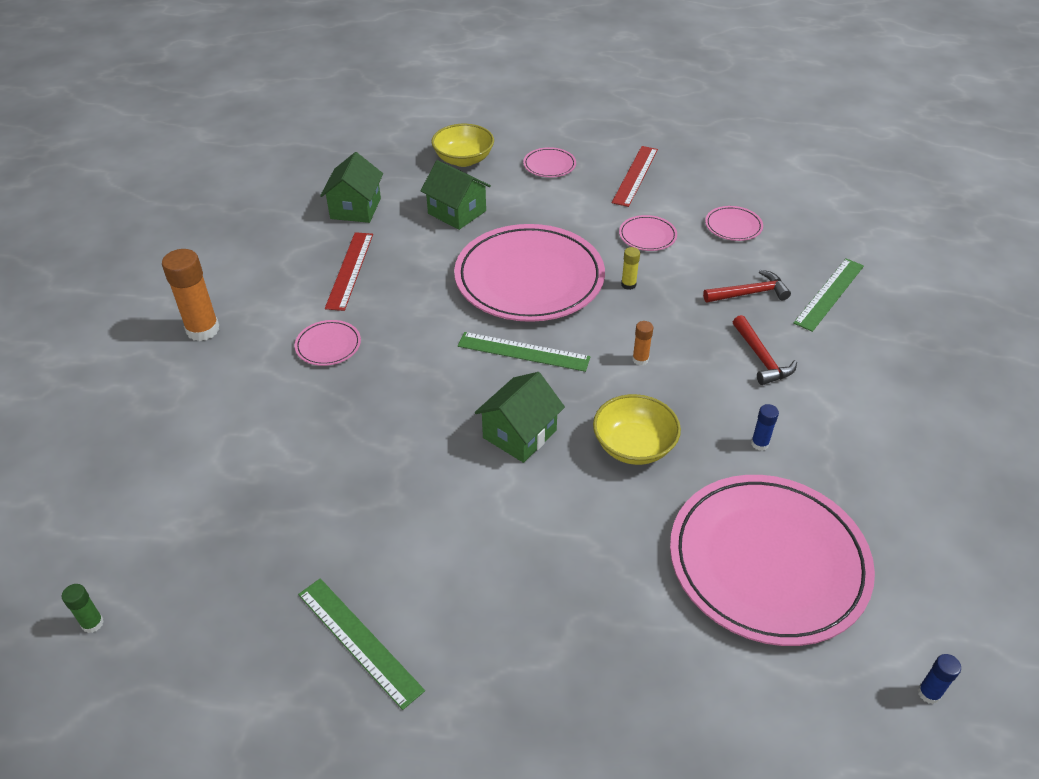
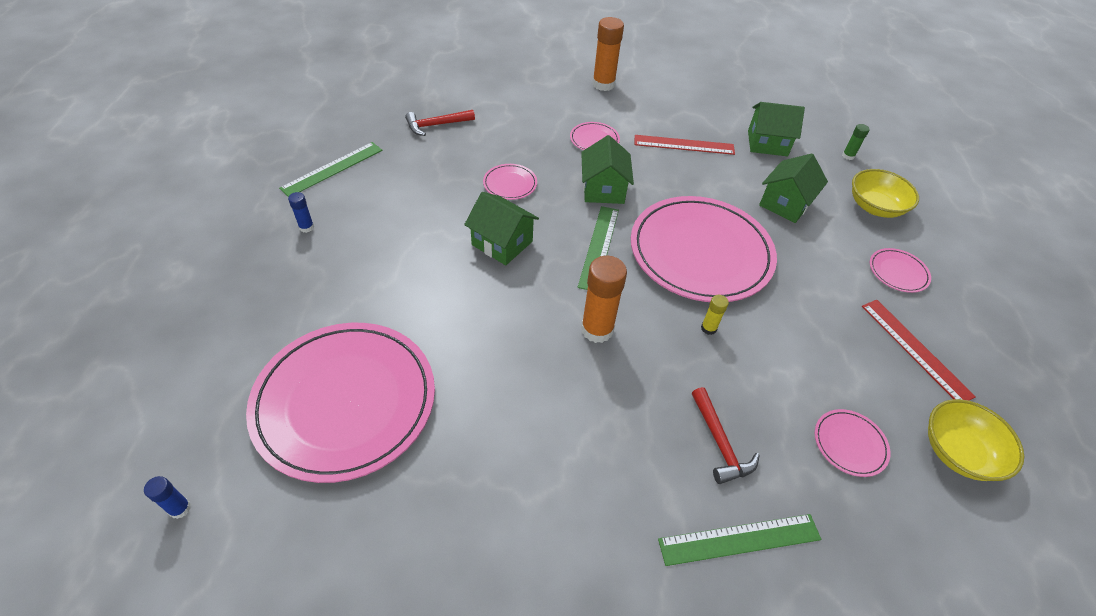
camera: 85 degrees right, 5 degrees up
(92, 623) = (370, 75): green glue stick -> green glue stick (848, 156)
(426, 342) = (603, 189): none -> green house
(634, 446) = (486, 316): yellow bowl -> yellow bowl (958, 452)
(635, 175) = (915, 349): red ruler -> red ruler turned 45 degrees clockwise
(640, 359) = (597, 329): orange glue stick -> orange glue stick, size x2.05
(647, 236) = (799, 352): pink plate -> pink plate (510, 184)
(759, 443) = (485, 417): blue glue stick -> blue glue stick (306, 227)
(761, 358) = (610, 438): red hammer -> red hammer (436, 125)
(829, 294) = (739, 539): green ruler -> green ruler turned 45 degrees counterclockwise

